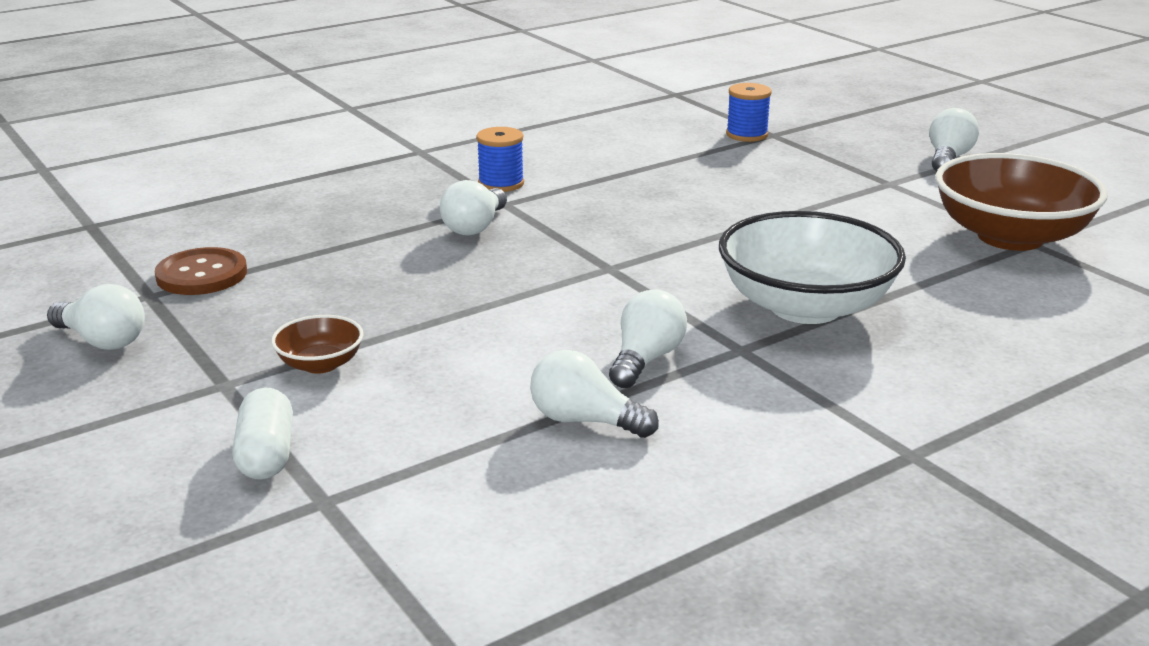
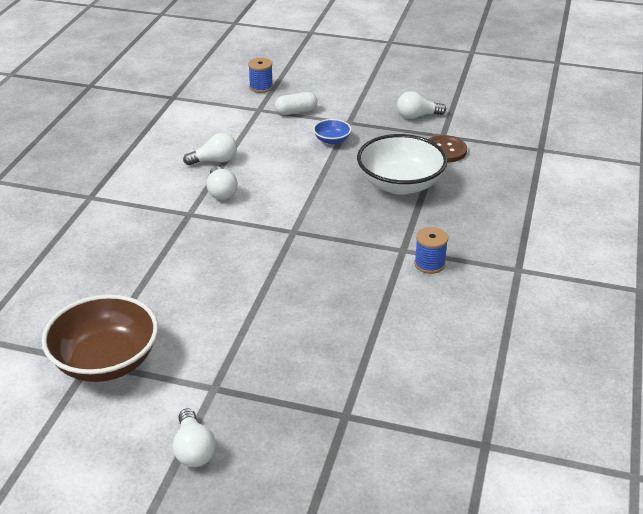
camera: 140 degrees right, 10 degrees up
(266, 454) = (296, 112): white capsule -> white capsule turned 60 degrees counterclockwise
(320, 364) = (332, 140): brown bowl -> blue bowl
(475, 227) = (389, 226): white light bulb -> none
(747, 134) = (362, 403): blue spool -> blue spool (261, 87)
(805, 307) = (181, 249): white bowl -> white bowl (400, 184)

